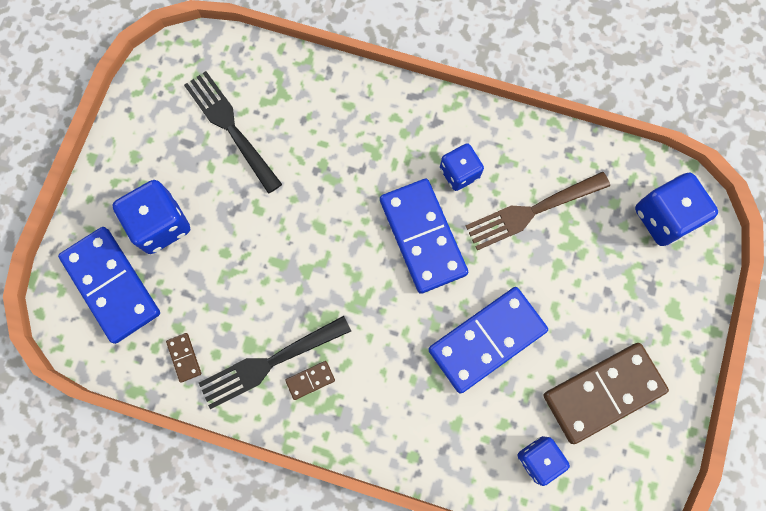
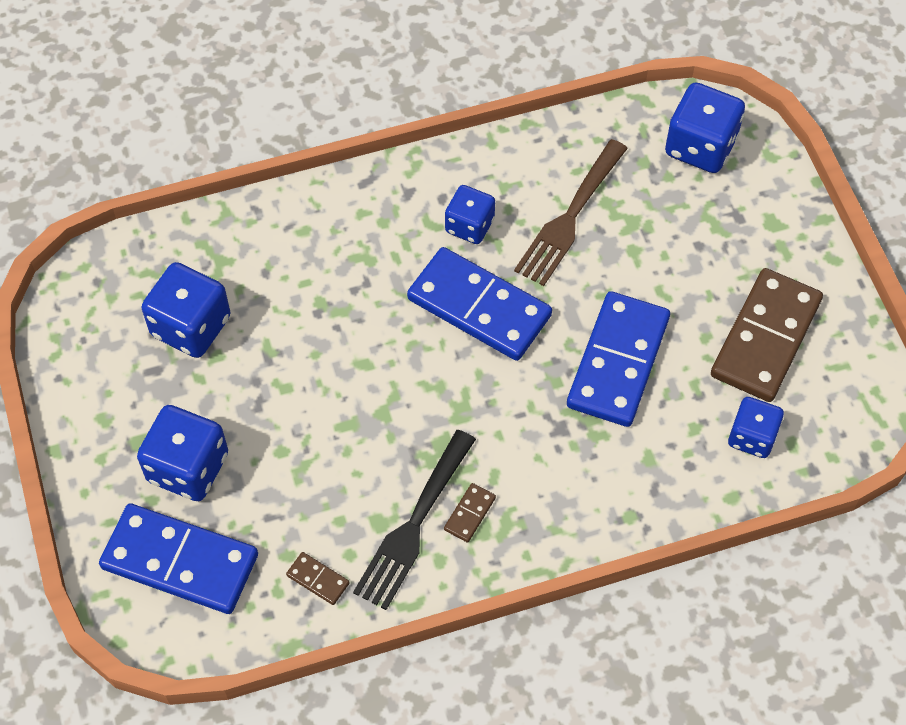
camera: 35 degrees left, 15 degrees down
(231, 127) = (191, 326): black fork -> blue dice

